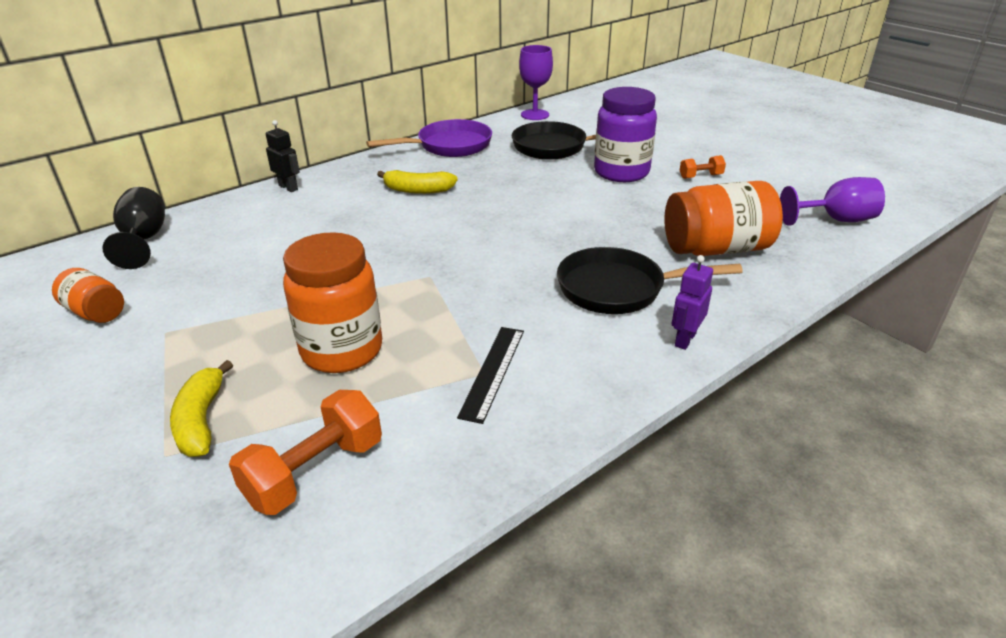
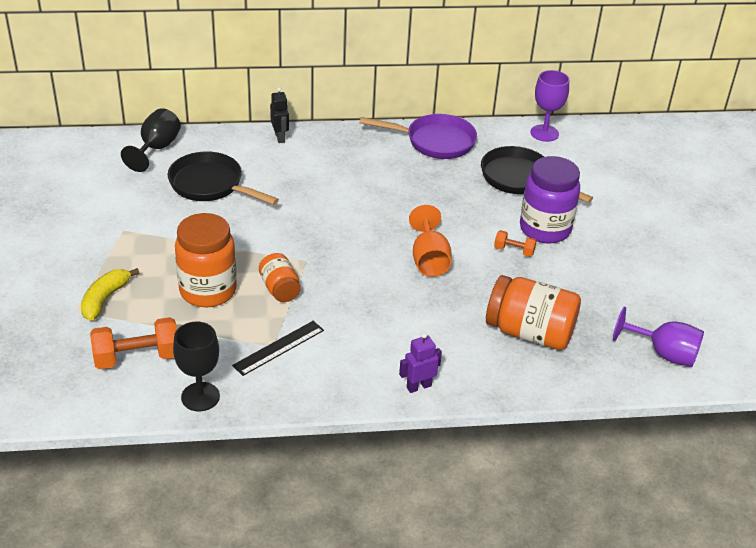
camera: 30 degrees right, 5 degrees up
(96, 313) = (96, 198): orange jar -> orange jar (280, 289)
(417, 190) = (367, 179): yellow banana -> none
(454, 477) = (200, 397): none -> black goblet
(553, 229) = (429, 260): none -> orange goblet
(618, 289) = (418, 330): black pan -> black pan (210, 185)
(700, 176) = (607, 262): orange dumbbell -> orange dumbbell (514, 251)

